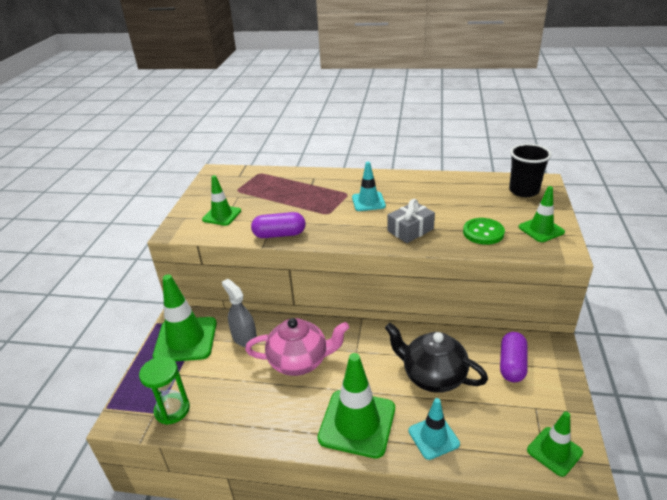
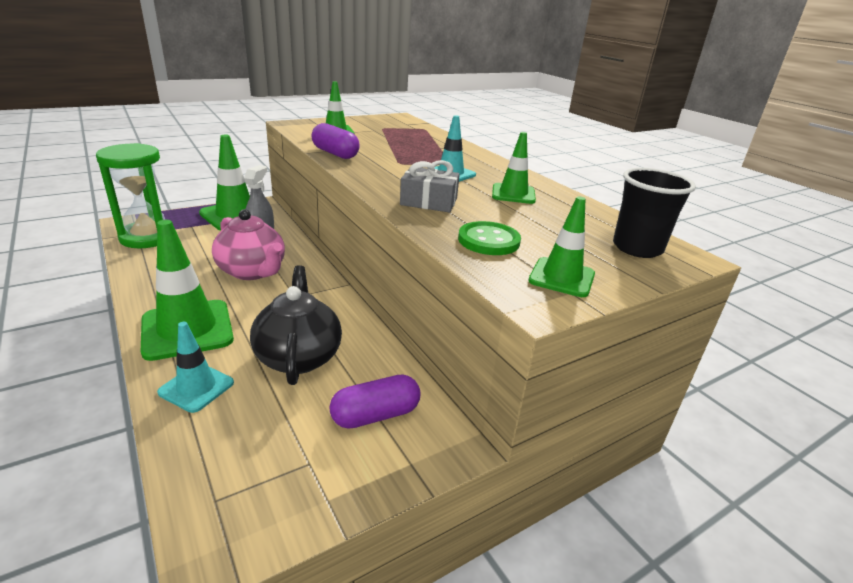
camera: 45 degrees right, 5 degrees down
(172, 410) = (148, 237): green hourglass -> green hourglass, size x1.52
(554, 451) = (232, 509): green traffic cone -> green traffic cone (513, 194)

